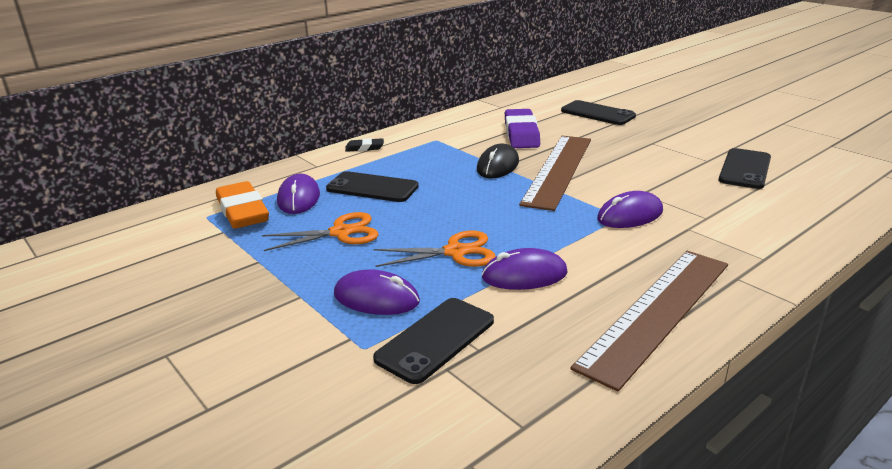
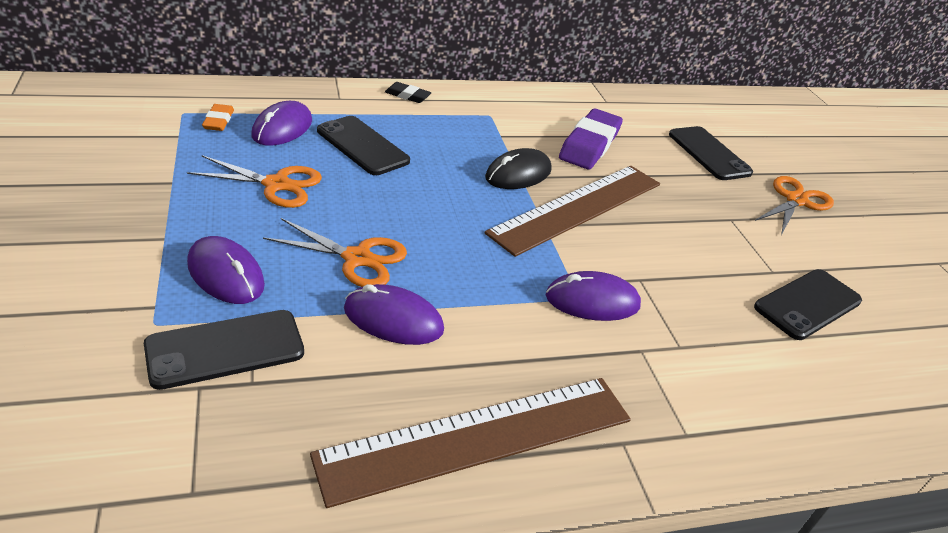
camera: 20 degrees right, 10 degrees up
(243, 211) = (218, 121): orange eraser -> orange eraser, size x0.49
(675, 120) = (796, 201): none -> orange scissors

